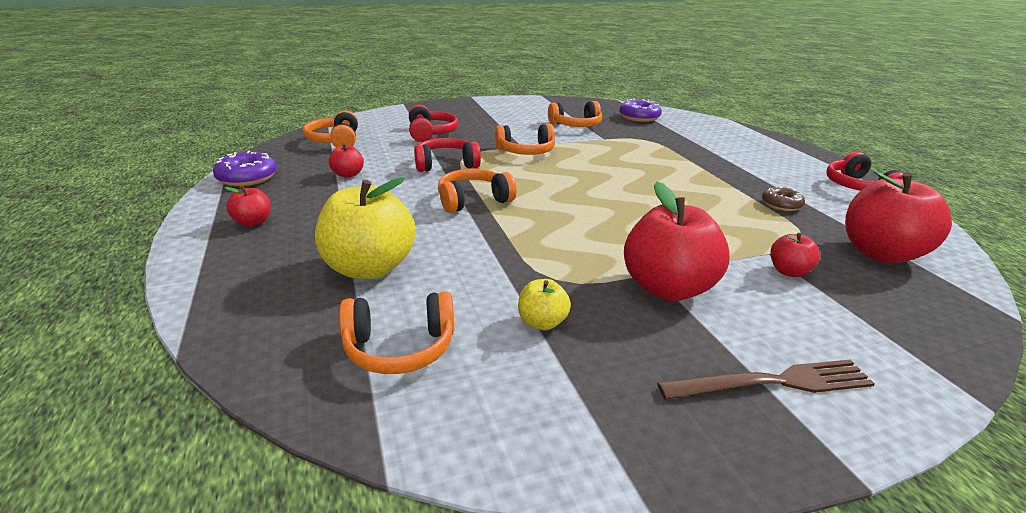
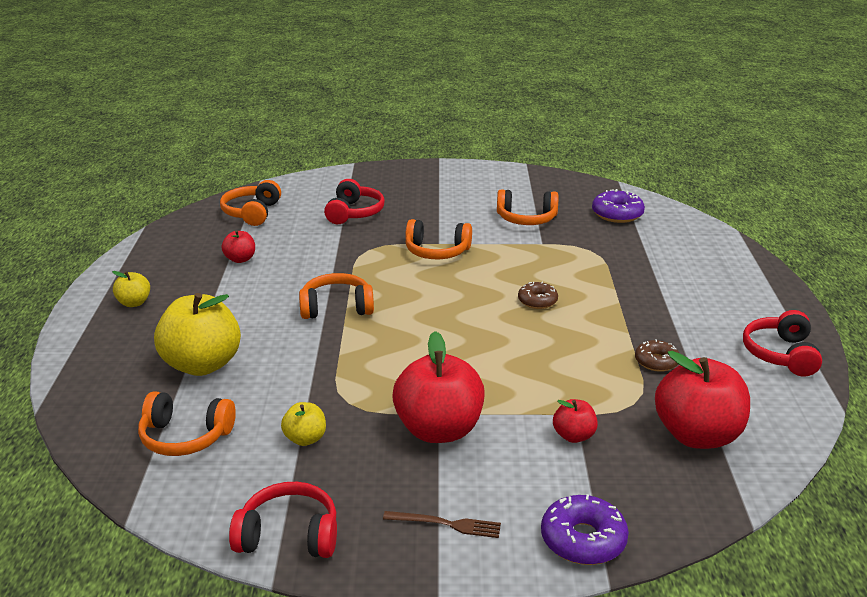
camera: 20 degrees right, 0 degrees up
(247, 178) = (150, 251): purple donut -> purple donut (583, 540)
(253, 222) = (134, 303): red apple -> yellow apple
(446, 165) = (341, 259): red headphones -> red headphones (289, 535)
(642, 175) = (537, 301): none -> brown donut
(772, 382) = (446, 524): brown fork -> brown fork, size x0.64

